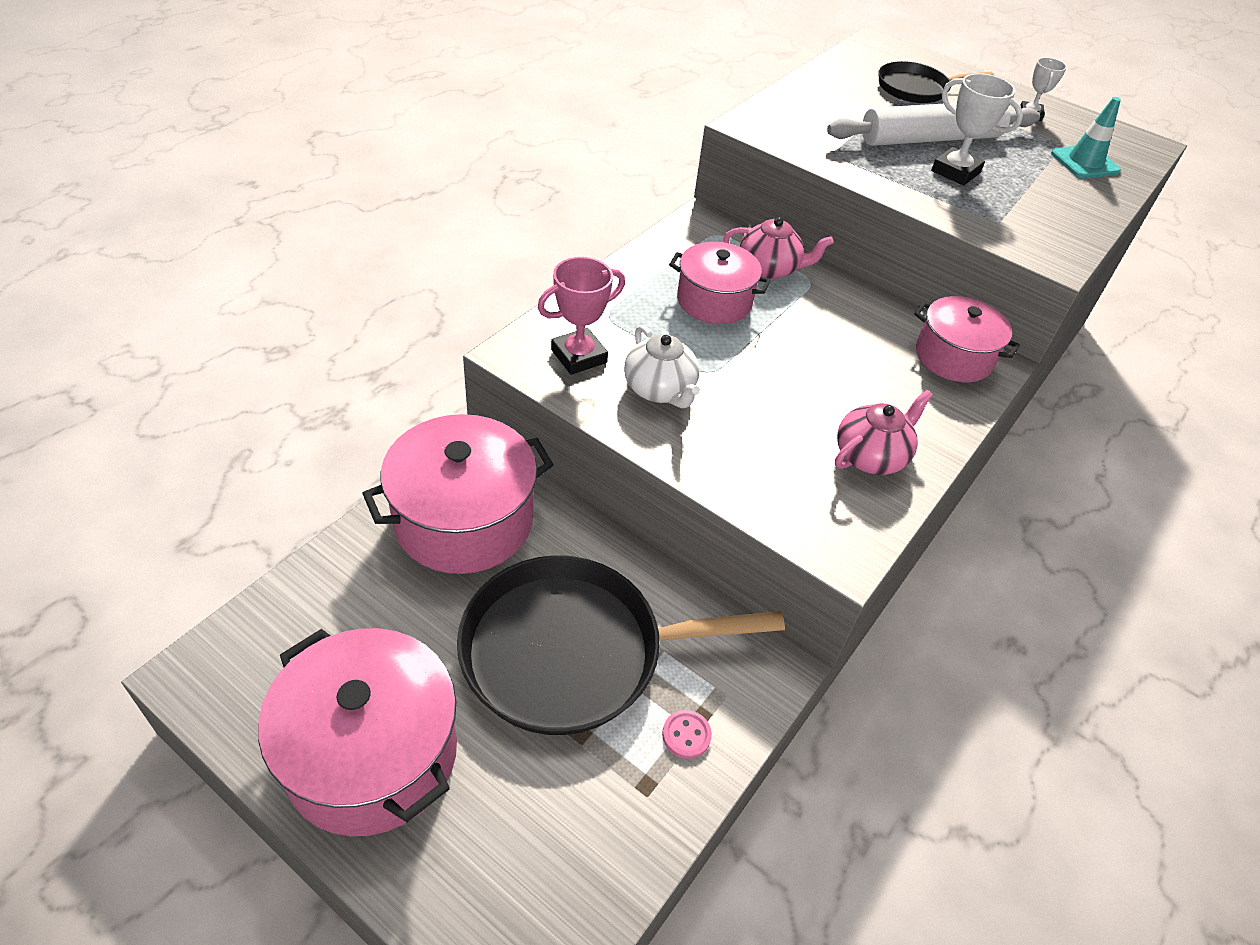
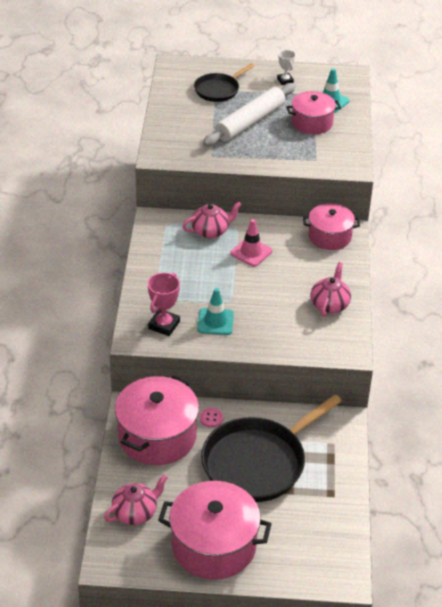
camera: 30 degrees left, 5 degrees down
(316, 618) = (135, 512): none -> pink teapot
(660, 389) = (215, 322): white teapot -> turquoise traffic cone
(686, 735) = (331, 467): pink button -> pink button (211, 418)
(714, 301) = (200, 263): pink pot -> pink pot (312, 123)
(806, 322) = (251, 252): none -> pink traffic cone
(955, 172) = (276, 138): white trophy -> none

